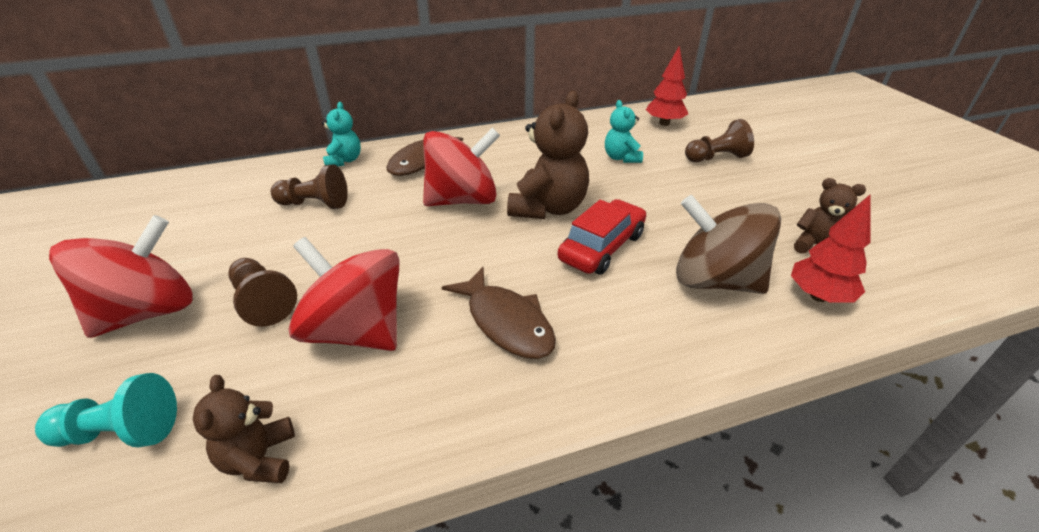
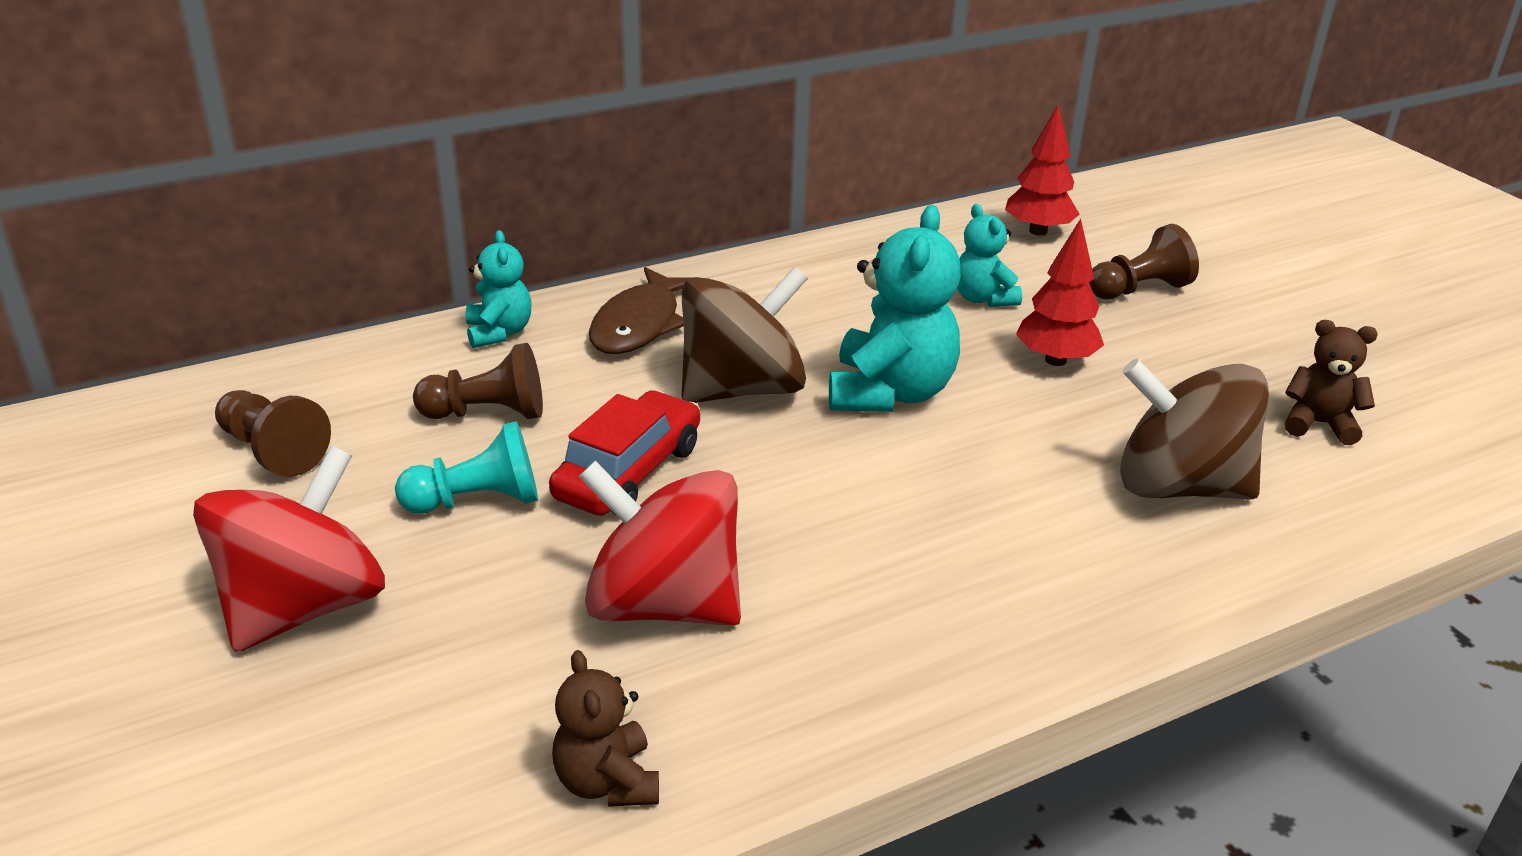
camera: 10 degrees left, 5 degrees down
(121, 432) = (378, 772): turquoise pawn -> turquoise pawn (477, 501)
(263, 302) = (489, 576): brown pawn -> brown pawn (273, 451)
(462, 200) = (742, 389): red spinning top -> brown spinning top
(506, 322) = (888, 572): brown fish -> none
(548, 208) = (890, 393): brown teddy bear -> turquoise teddy bear
(602, 247) = (996, 450): red car -> red car (628, 472)
(818, 296) = (1330, 497): red tree -> red tree (1055, 360)

